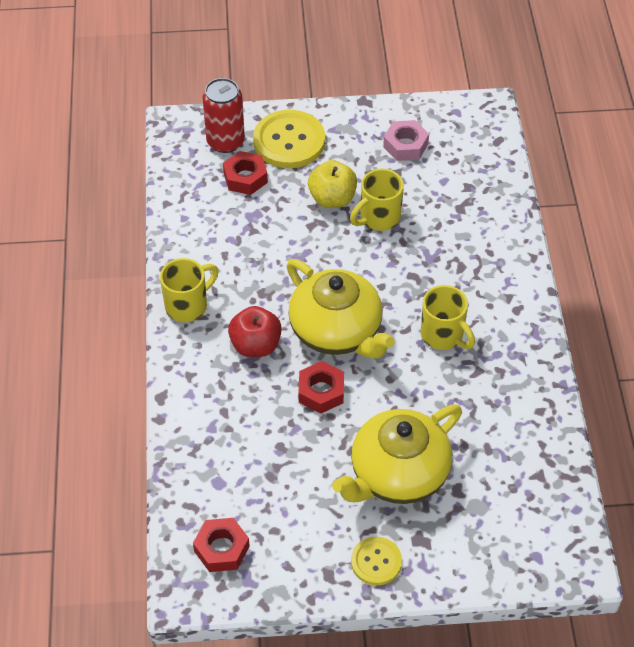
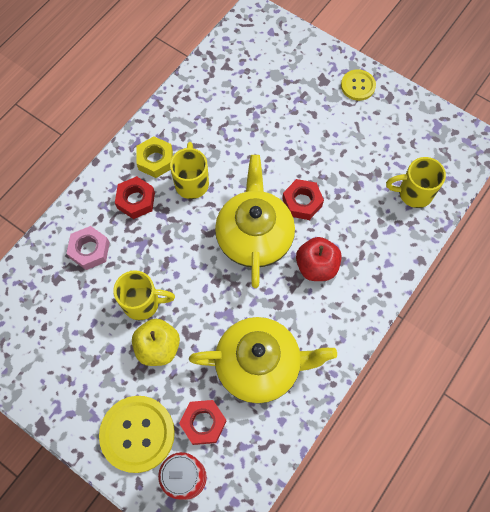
camera: 140 degrees left, 15 degrees up
(188, 305) = (338, 334): yellow mug -> yellow mug (413, 193)
(221, 549) = (440, 151): red nut -> red nut (136, 200)
(397, 474) = (302, 121): yellow teapot -> yellow teapot (259, 365)
(405, 145) = (58, 353): pink nut -> pink nut (89, 250)
(499, 331) = (155, 160): none -> yellow nut

